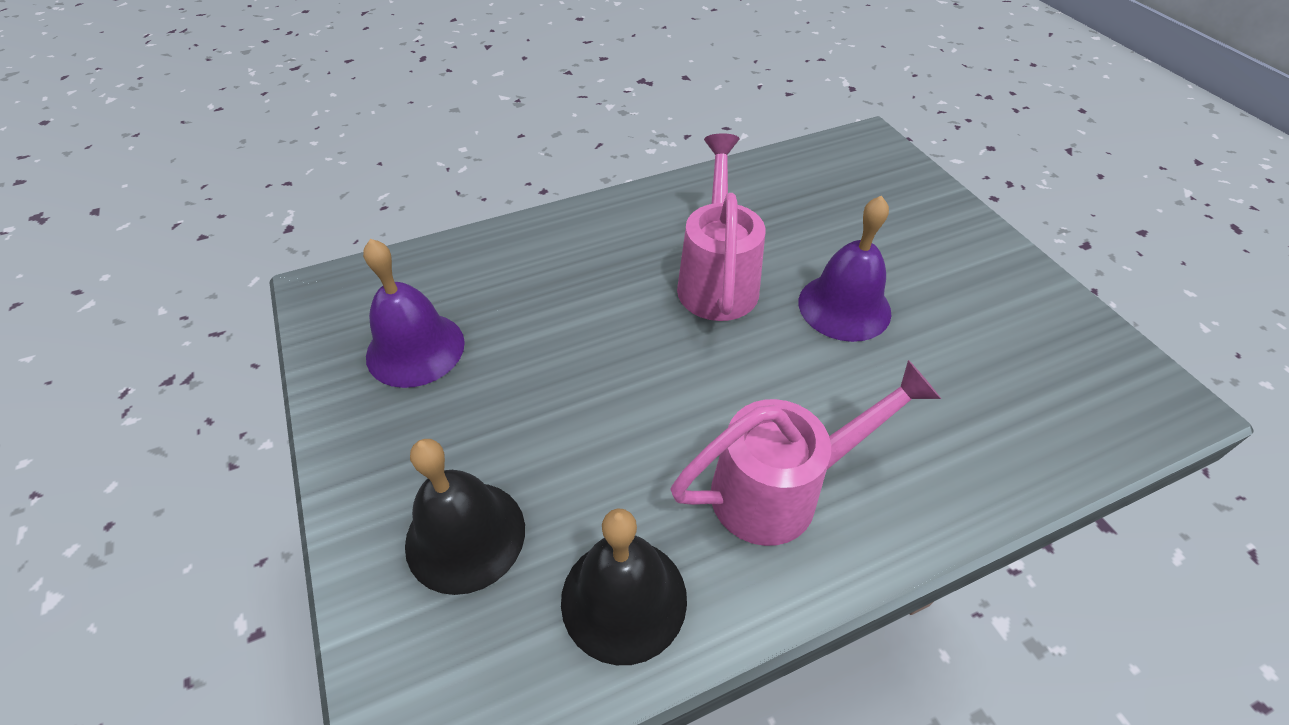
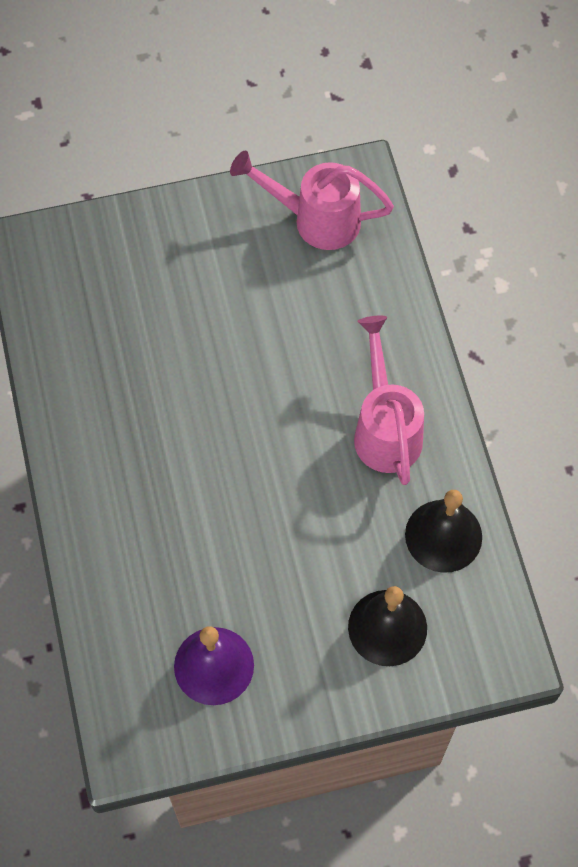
camera: 80 degrees left, 15 degrees up
(717, 278) = (183, 422): pink watering can -> pink watering can (315, 219)
(844, 307) = (235, 339): purple bell -> none

